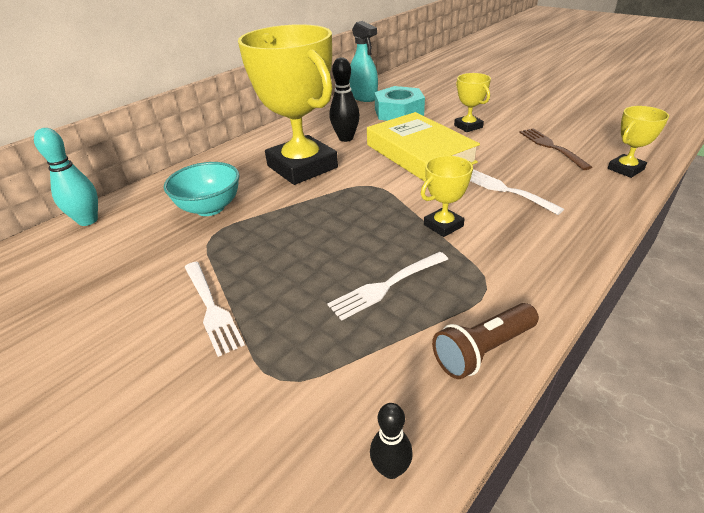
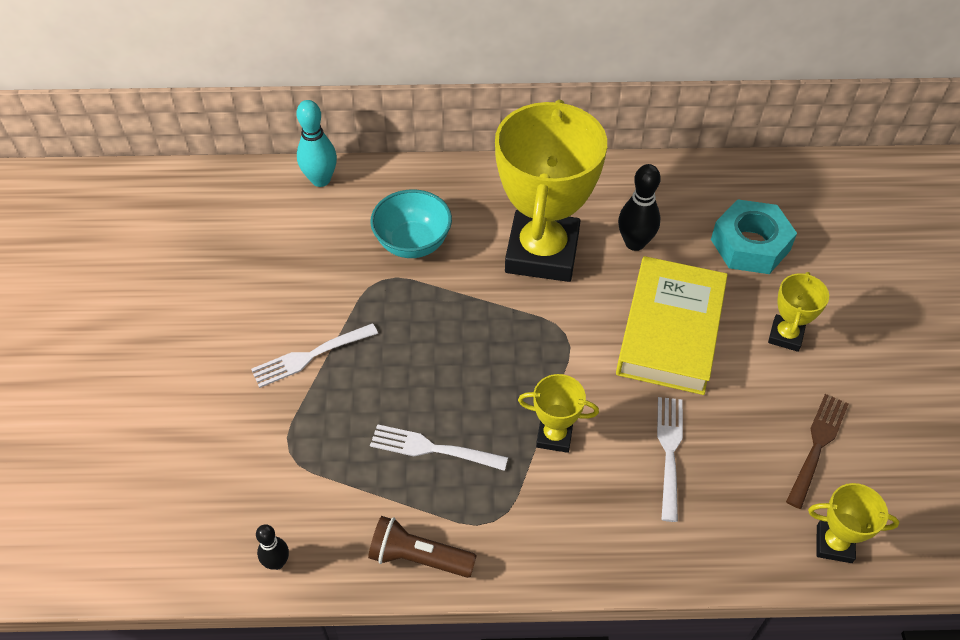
camera: 45 degrees right, 15 degrees up
(211, 308) = (310, 356): white fork -> white fork turned 45 degrees clockwise
(364, 97) = (754, 182): turquoise spray bottle -> none

